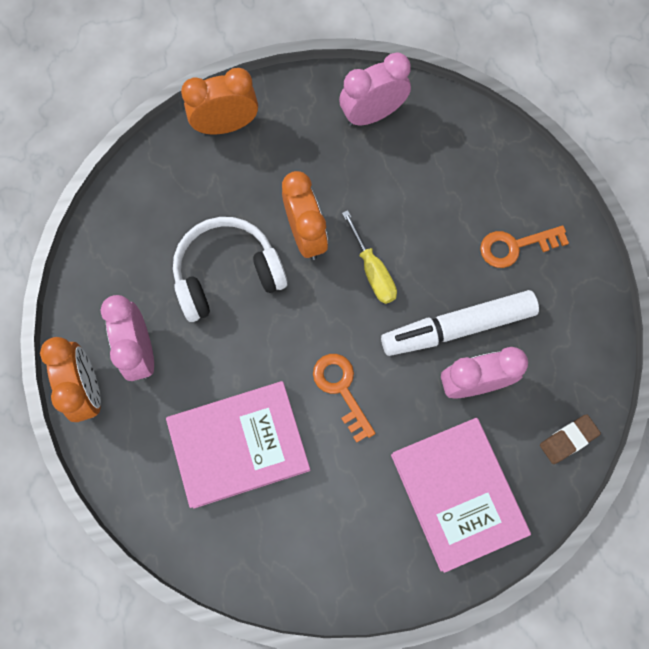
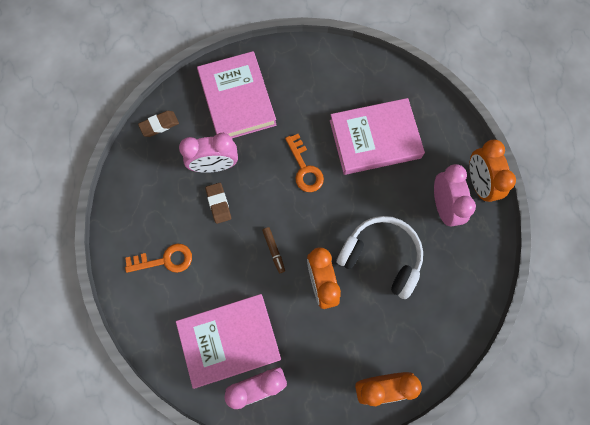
camera: 175 degrees left, 0 degrees up
(227, 274) = (381, 257): white headphones -> white headphones turned 135 degrees counterclockwise
(372, 270) = (274, 250): yellow screwdriver -> brown marker
(414, 159) = (229, 340): none -> pink book
(457, 327) = (218, 204): white marker -> brown eraser

